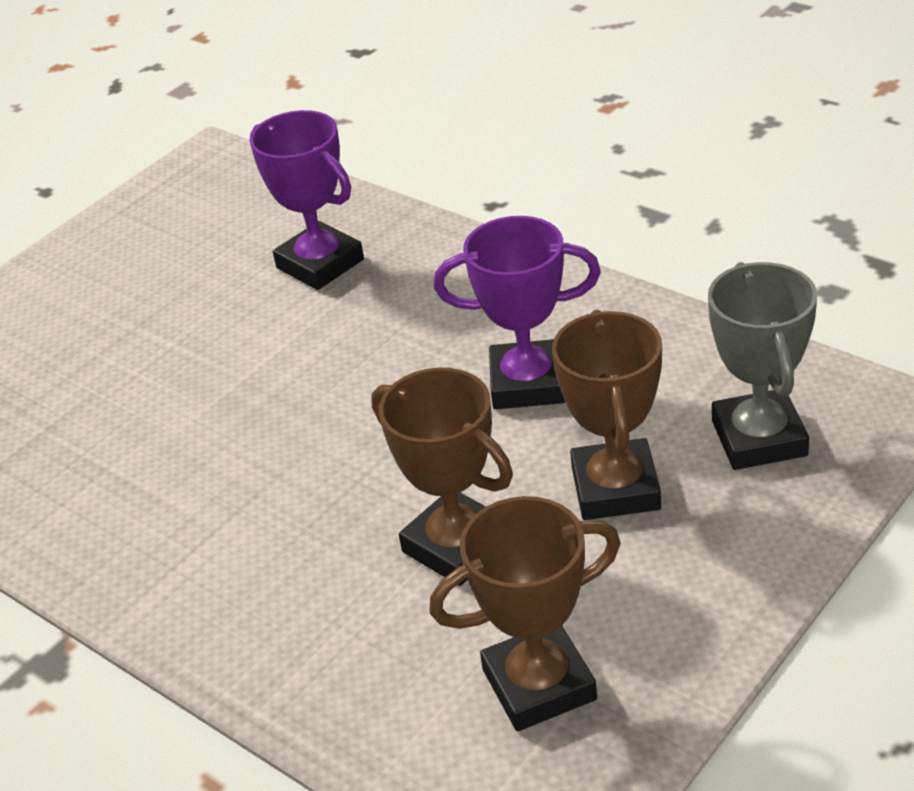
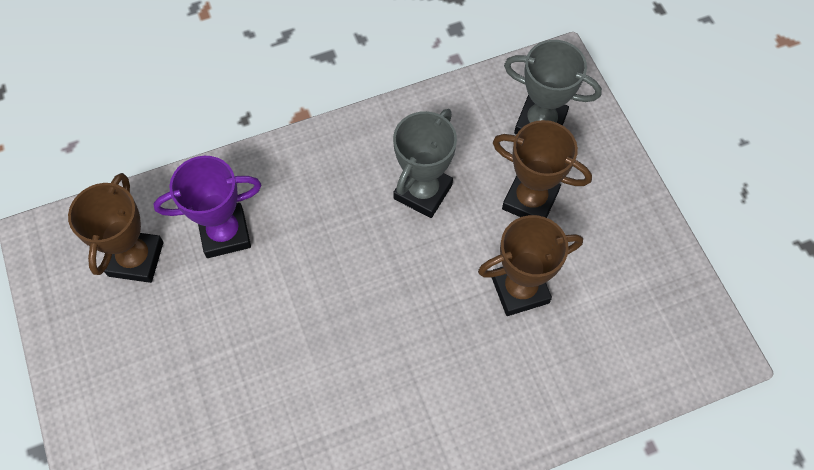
camera: 65 degrees left, 25 degrees up
(527, 383) = (423, 192): purple trophy -> grey trophy
(539, 684) = (633, 304): brown trophy -> brown trophy (136, 259)

